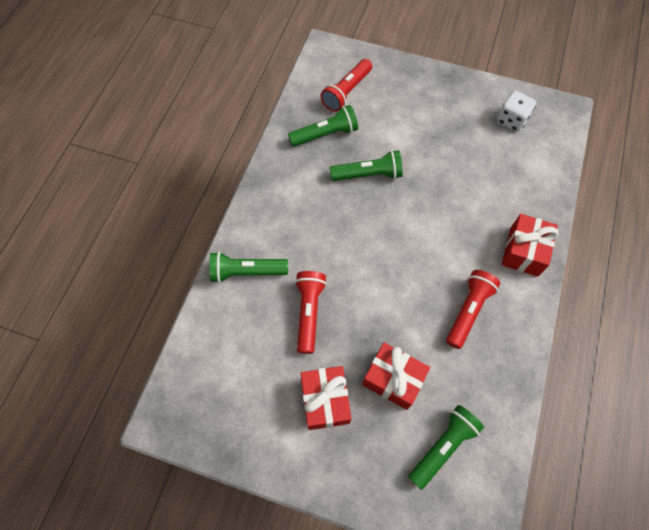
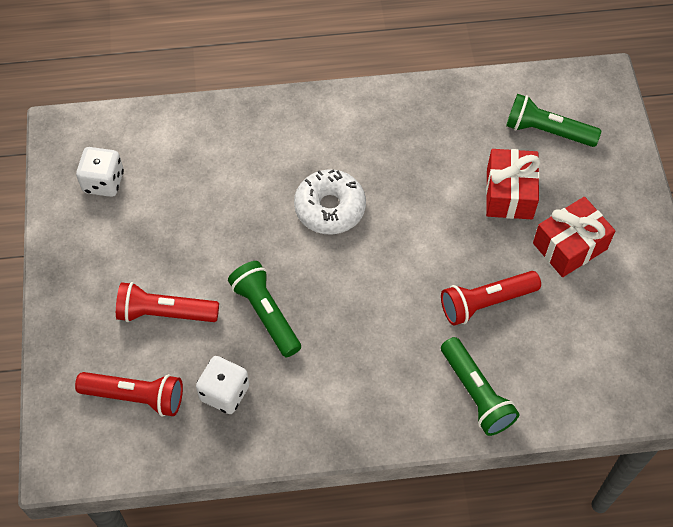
camera: 115 degrees left, 5 degrees down
(325, 134) = (224, 393): green flashlight -> white dice
(434, 244) = (330, 208): none -> white donut
(468, 311) = (394, 152): red flashlight -> red flashlight (165, 313)
(524, 251) = (293, 121): red gift -> none

